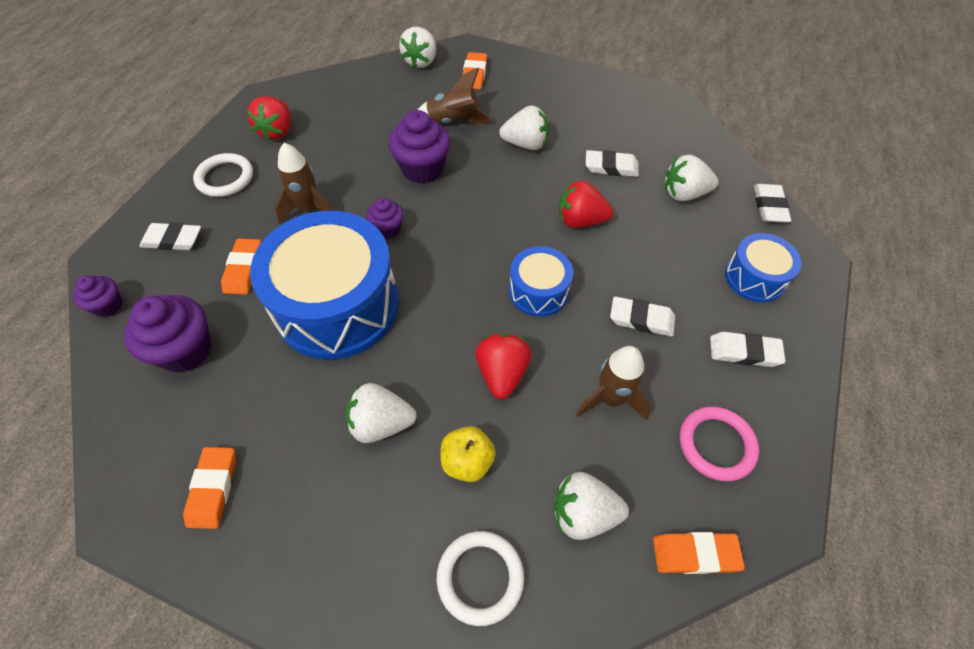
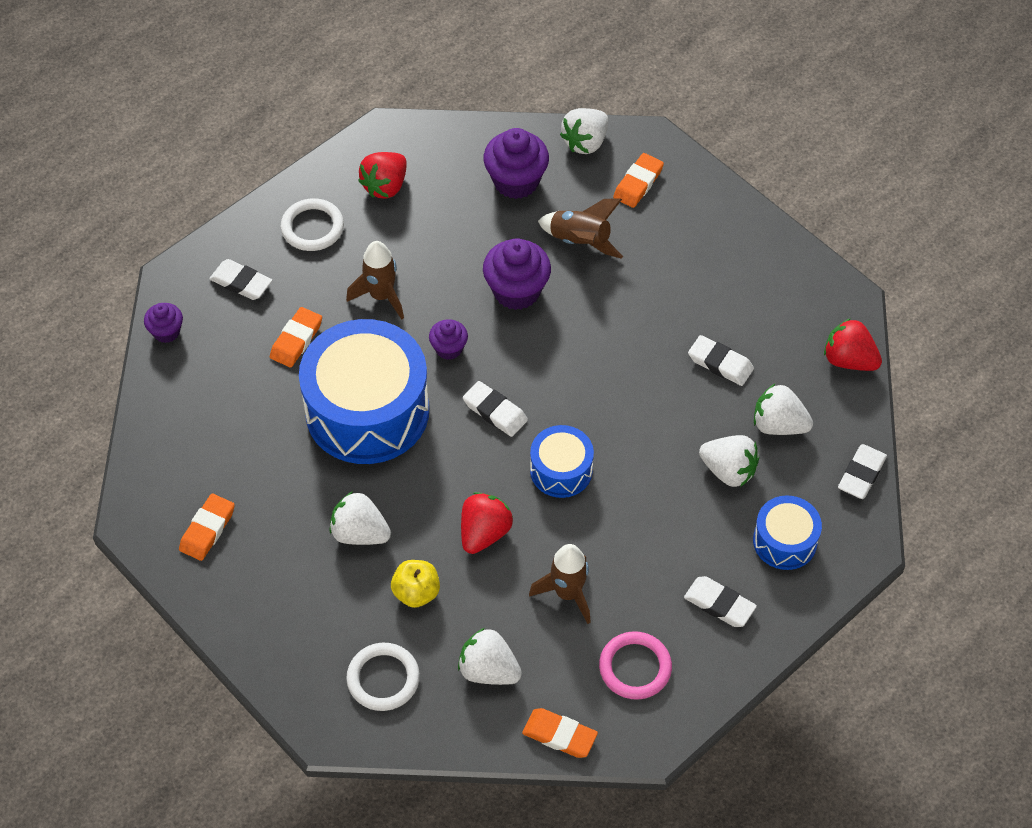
camera: 25 degrees right, 0 degrees up
(186, 350) = (220, 402): purple cupcake -> purple cupcake (516, 181)
(525, 144) = (643, 300): white strawberry -> white strawberry (728, 471)
(580, 221) = (647, 413): red strawberry -> red strawberry (849, 360)
(641, 319) = (642, 536): white eraser -> white eraser (495, 411)

